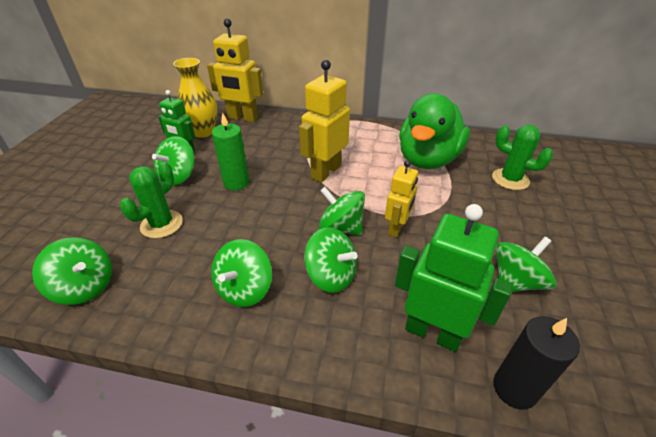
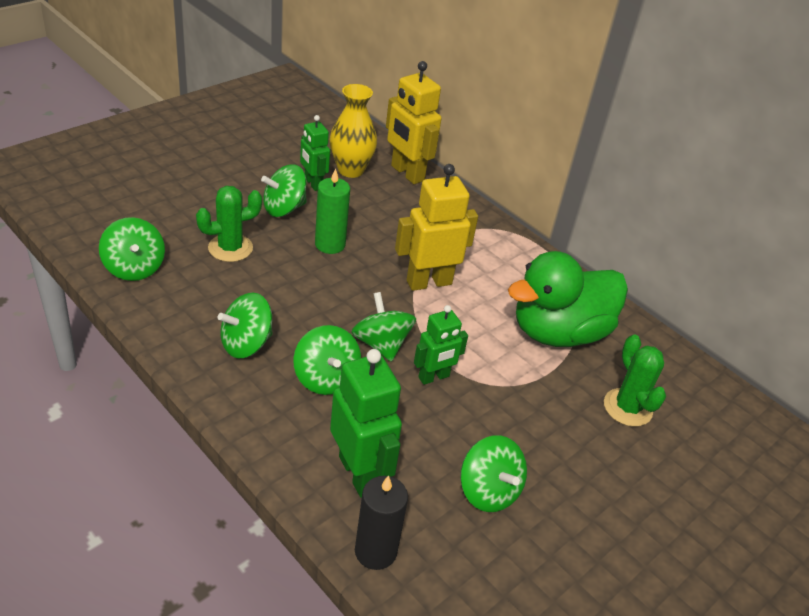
camera: 30 degrees right, 0 degrees up
(396, 228) = (434, 377): yellow robot -> green robot
(515, 281) = (488, 491): green spinning top -> green spinning top turned 60 degrees clockwise

